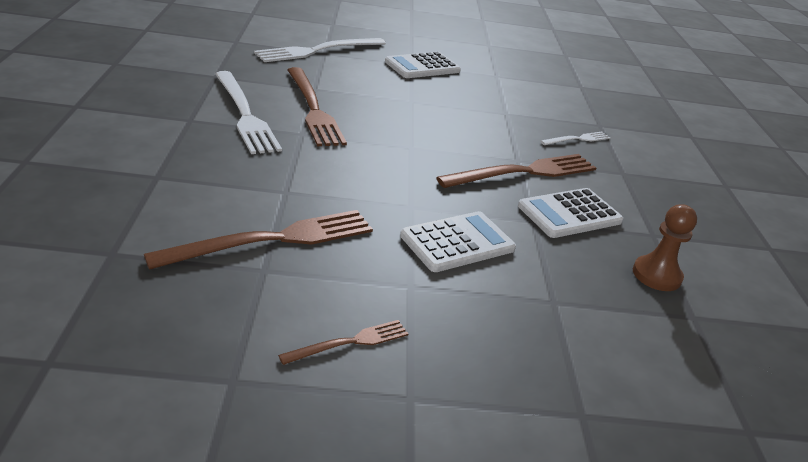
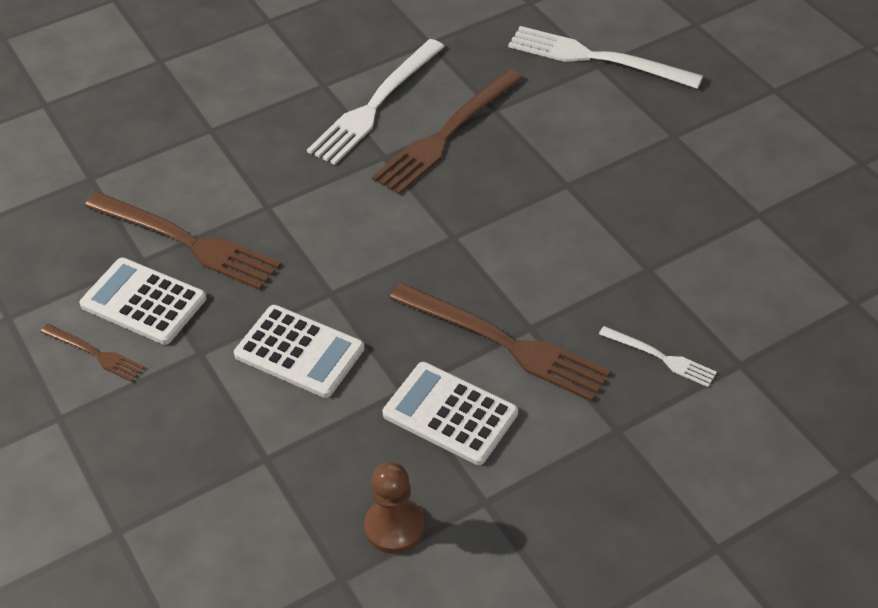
camera: 65 degrees right, 15 degrees up
(422, 66) = (681, 146): white calculator -> white calculator (143, 302)

